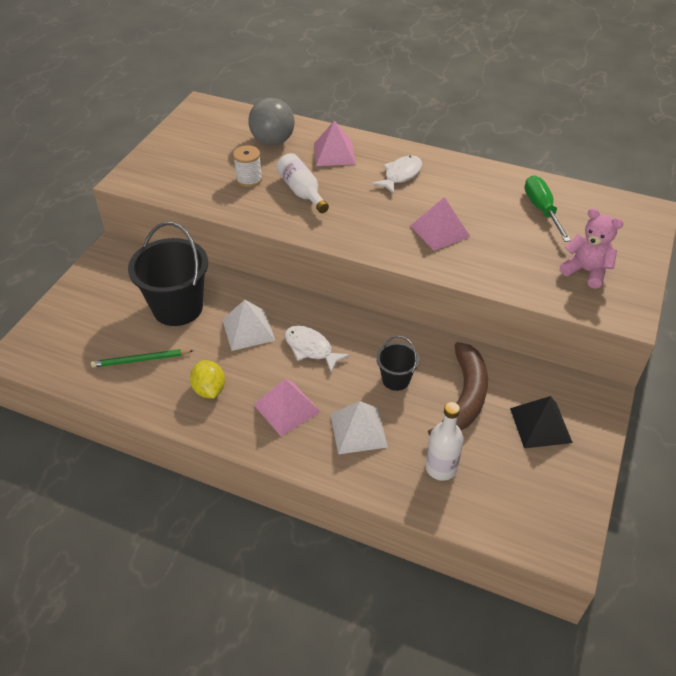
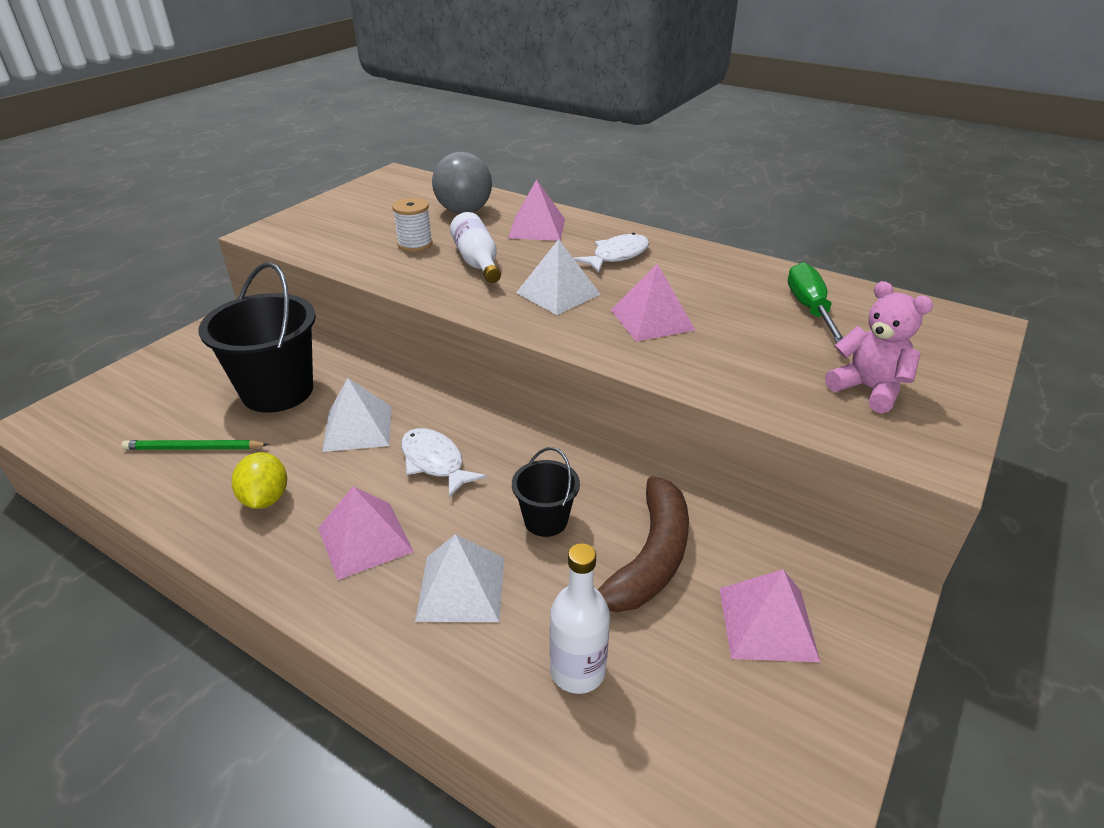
camera: 10 degrees right, 10 degrees down
(369, 215) = (558, 293): none -> white pyramid
(540, 425) = (767, 623): black pyramid -> pink pyramid

